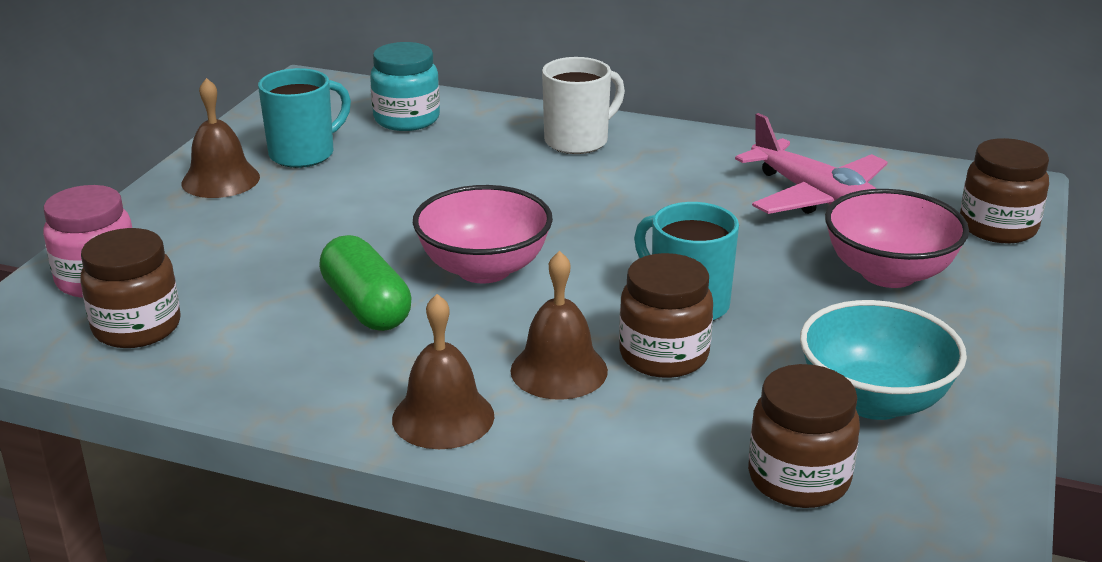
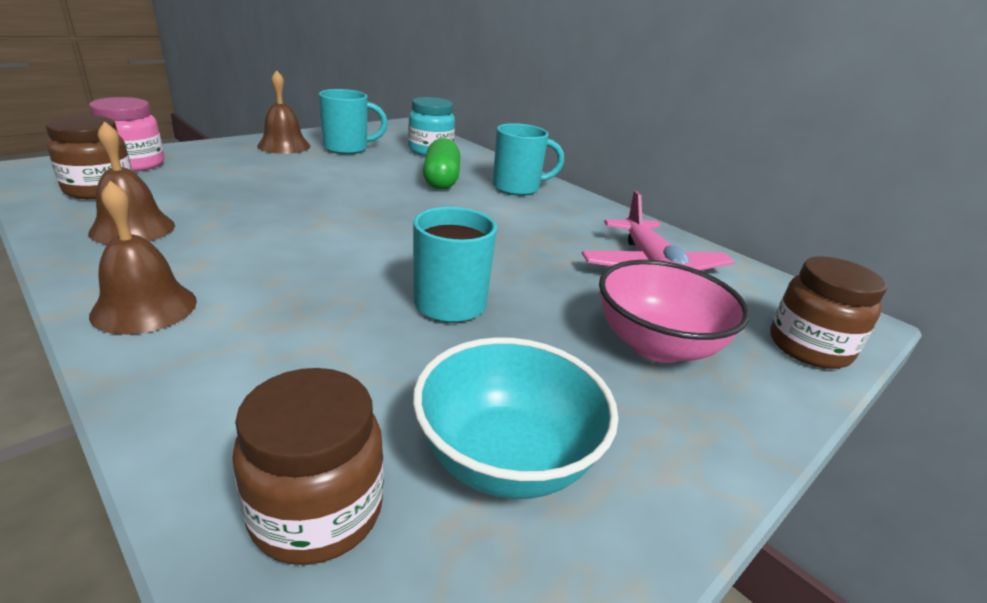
camera: 25 degrees right, 0 degrees up
(366, 306) = (236, 224): green capsule -> green capsule (441, 180)
(484, 269) = (344, 230): pink bowl -> none
(559, 370) = (279, 310): brown bell -> brown bell (132, 228)
(578, 141) = (518, 188): white mug -> turquoise mug
(663, 356) = (373, 332): brown jar -> none

